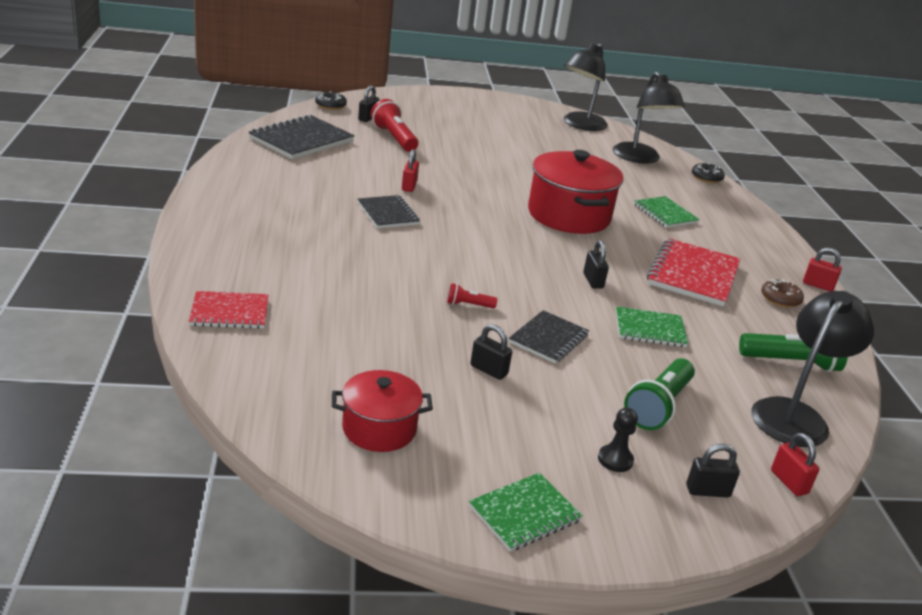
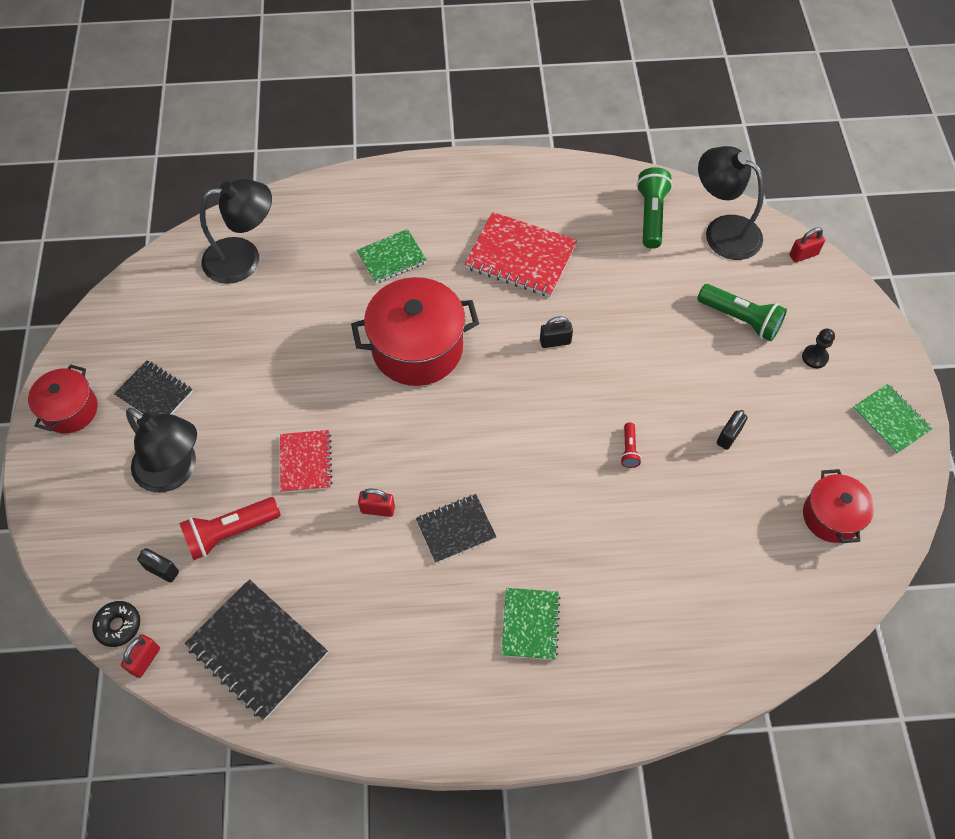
camera: 85 degrees left, 30 degrees up
(229, 312) = (702, 660): red notebook -> red notebook (306, 462)
(492, 102) = (70, 410): none -> red pot
(548, 339) = (667, 387): black notebook -> black notebook (155, 393)
(580, 125) = (143, 309): black lamp -> black lamp (174, 472)
(650, 329) = (629, 307): green notebook -> green notebook (530, 624)
(706, 178) = (288, 202): black donut -> none
(707, 491) = (829, 305): black padlock -> none
(780, 299) = (548, 198): brown donut -> none
(818, 285) = (515, 163): red padlock -> red padlock (145, 660)

